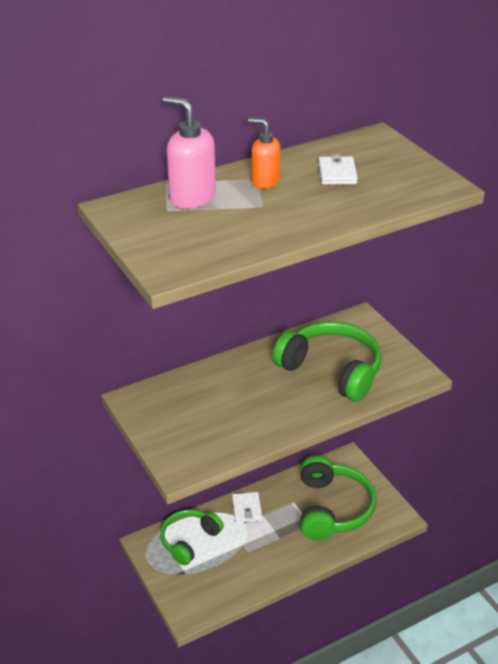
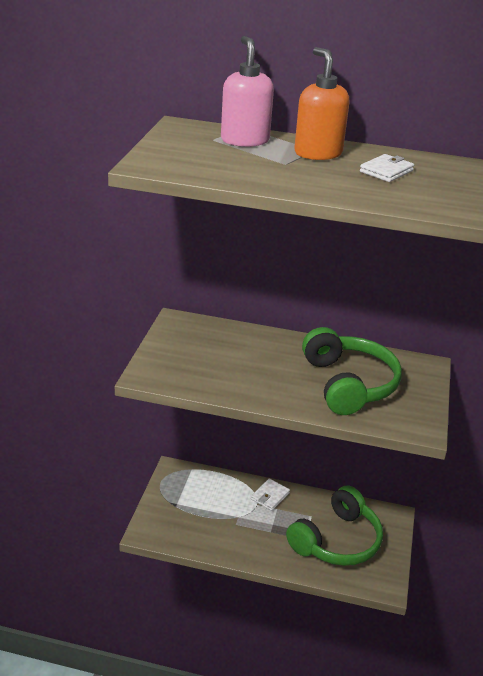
camera: 40 degrees right, 5 degrees down
(189, 540) = (204, 488): green headphones -> none
(265, 181) = (317, 153): orange soap dispenser -> orange soap dispenser, size x1.52

